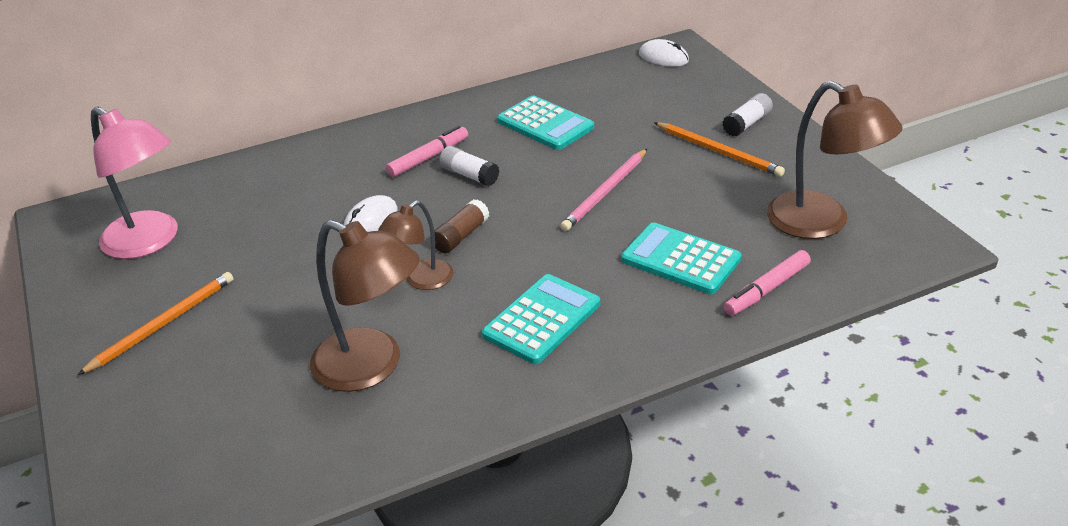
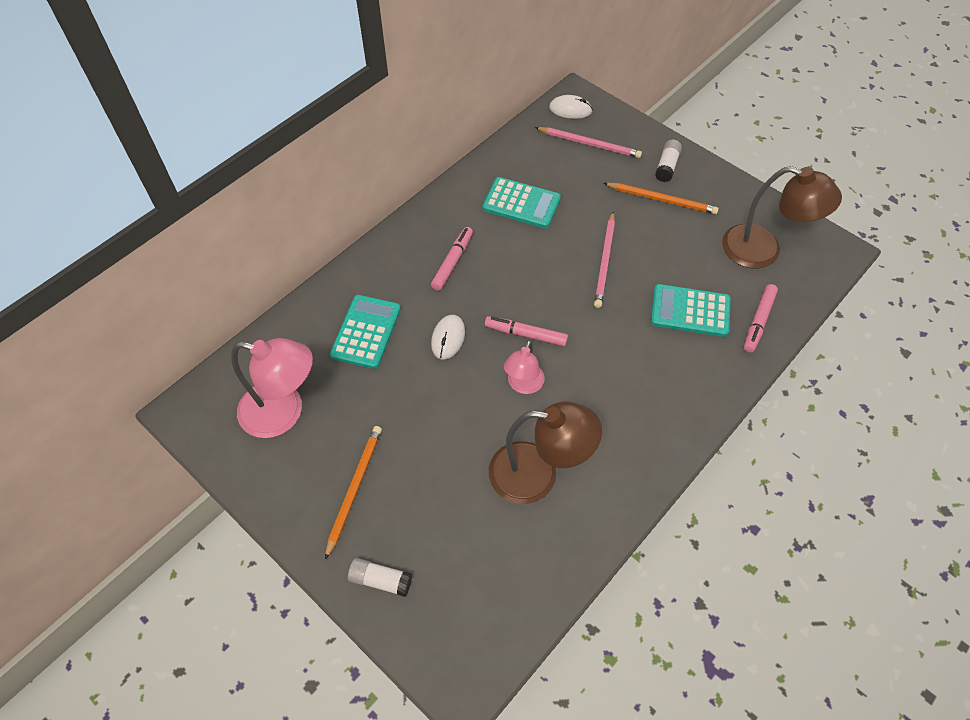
camera: 25 degrees left, 20 degrees up
(421, 280) = (523, 385): brown lamp -> pink lamp
(461, 236) = (526, 334): brown glue stick -> pink marker
(469, 175) = (495, 271): white glue stick -> white glue stick (381, 580)
(542, 319) = (628, 394): turquoise calculator -> turquoise calculator (366, 332)
(664, 89) = (589, 144): none -> pink pencil

